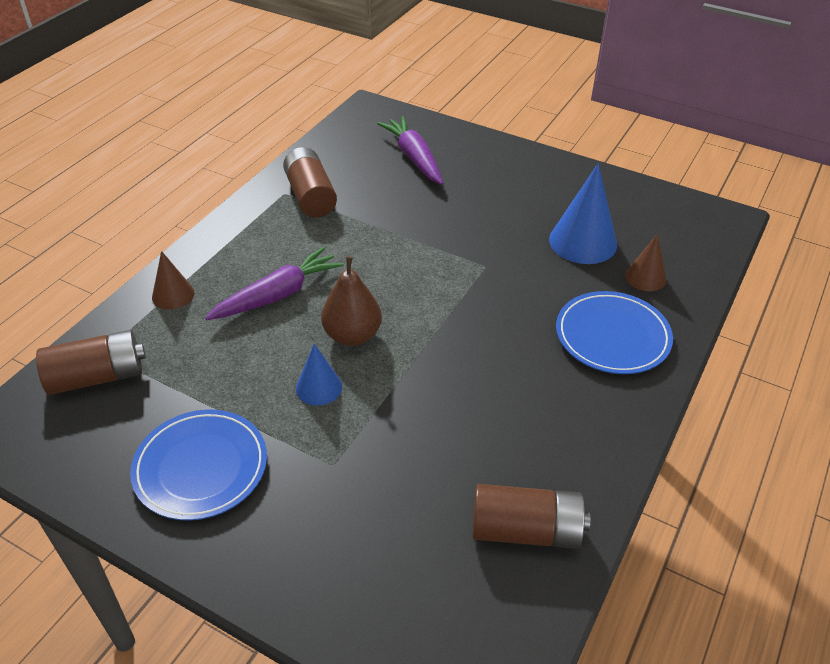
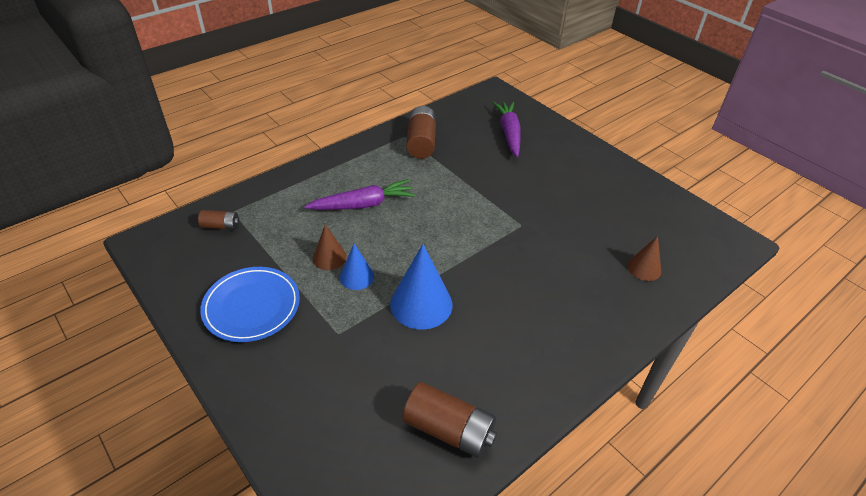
camera: 20 degrees right, 0 degrees up
(97, 377) = (221, 226): brown battery -> brown battery, size x0.55
(173, 295) = (295, 185): brown cone -> brown cone (329, 257)
(352, 335) = (399, 247): brown pear -> none
(583, 242) = (606, 227): blue cone -> blue cone (421, 304)
(612, 336) = (593, 305): blue plate -> none

